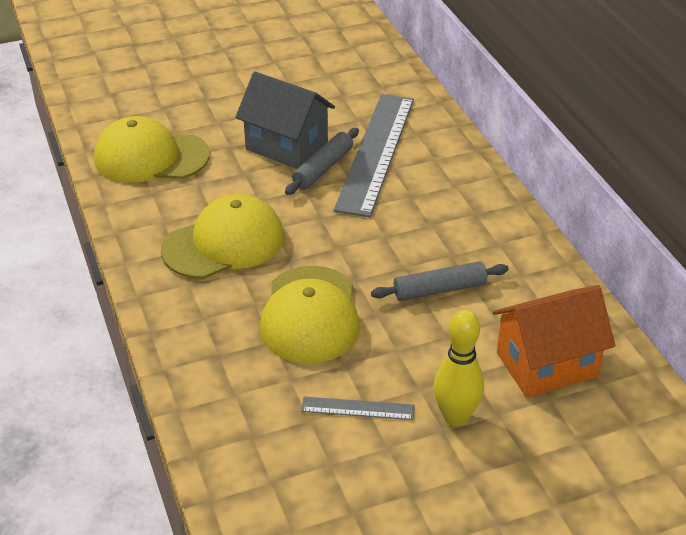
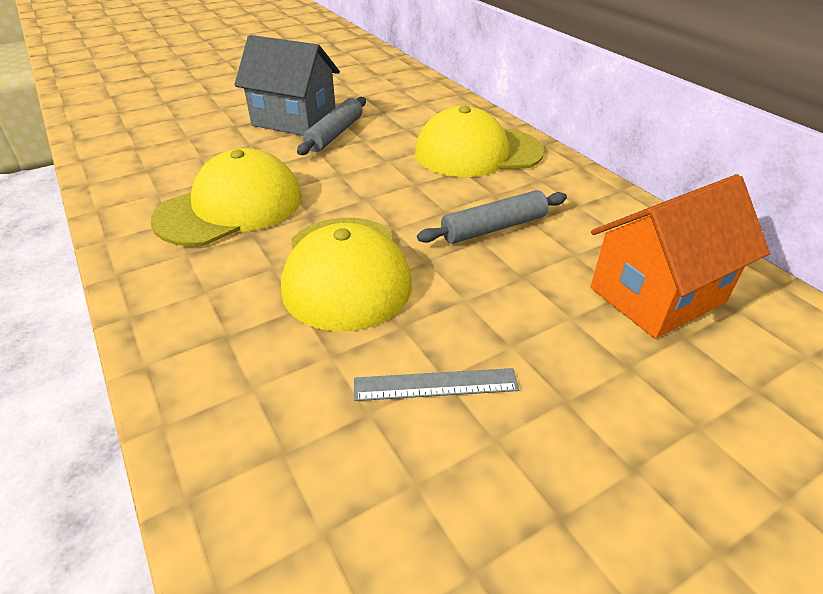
camera: 10 degrees left, 0 degrees up
(151, 157) = (148, 139): yellow cap -> yellow cap (477, 152)
(376, 152) = (386, 118): grey ruler -> none
(455, 417) = (575, 378): yellow bowling pin -> none

